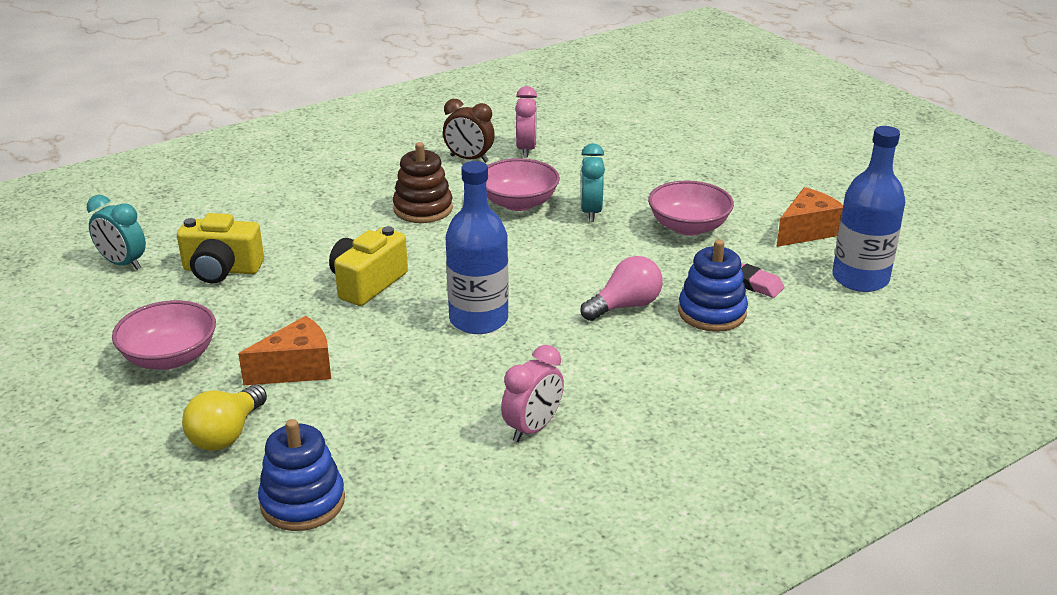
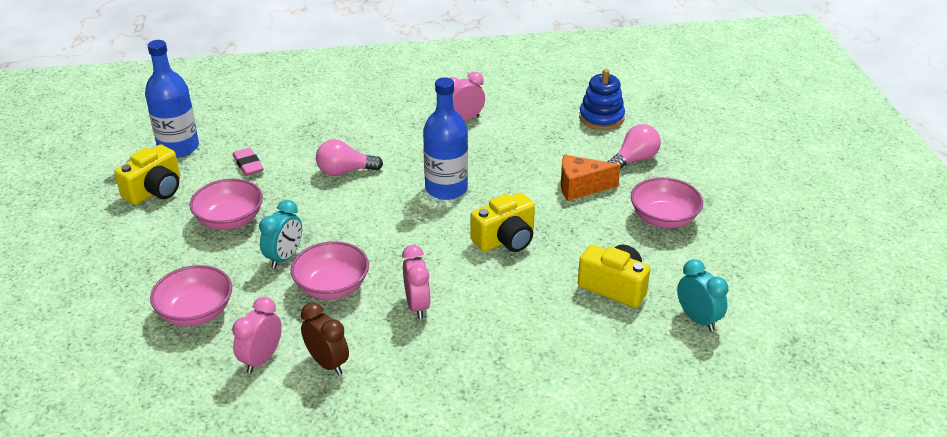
camera: 155 degrees left, 5 degrees up
(227, 434) = (634, 160): yellow light bulb -> pink light bulb
(423, 209) = (417, 306): brown stacking toy -> pink clock
(619, 161) = (196, 312): none -> pink bowl
(712, 312) = (297, 152): blue stacking toy -> none
(807, 231) = (155, 191): orange cheese -> yellow camera

